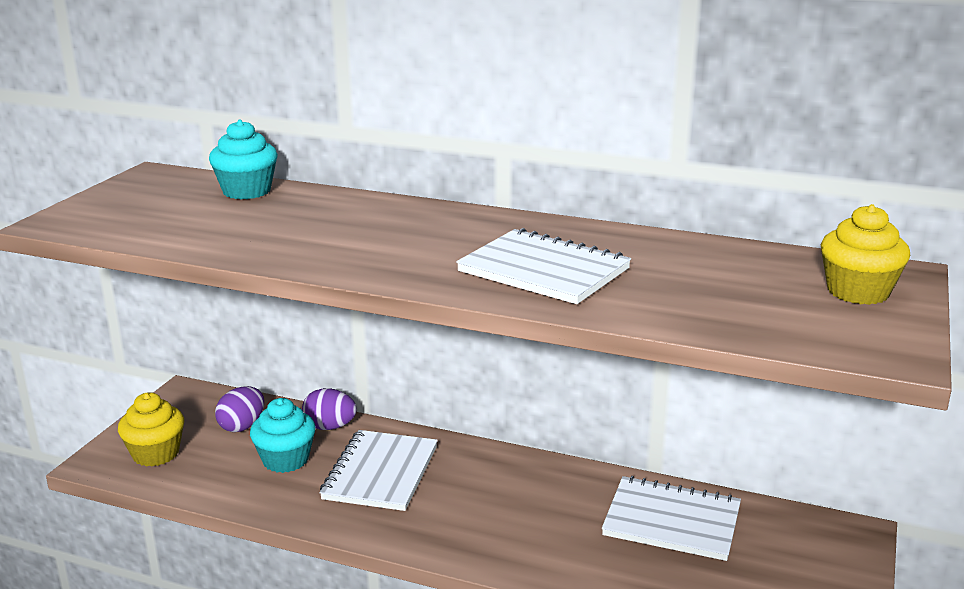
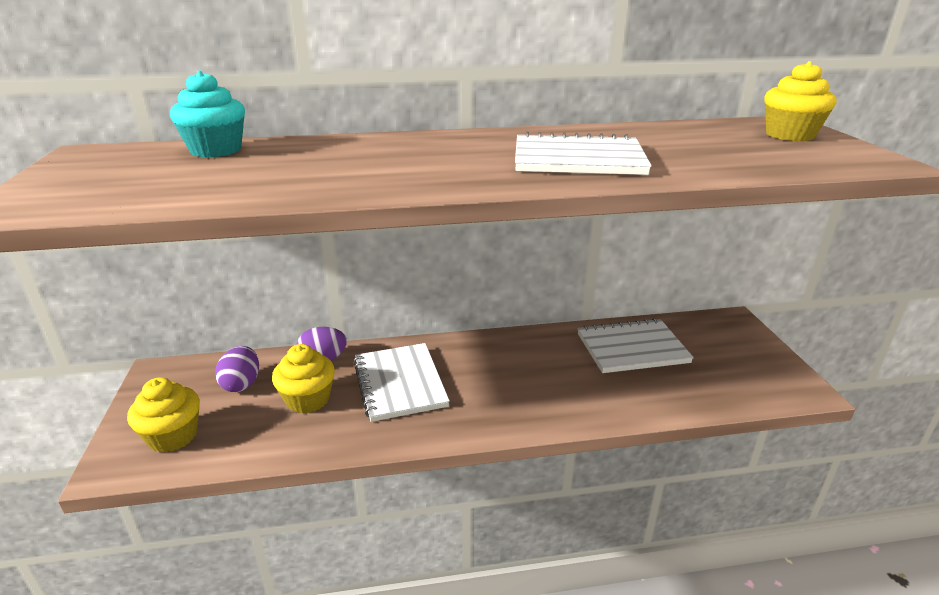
camera: 30 degrees left, 5 degrees up
(285, 460) = (308, 399): turquoise cupcake -> yellow cupcake

